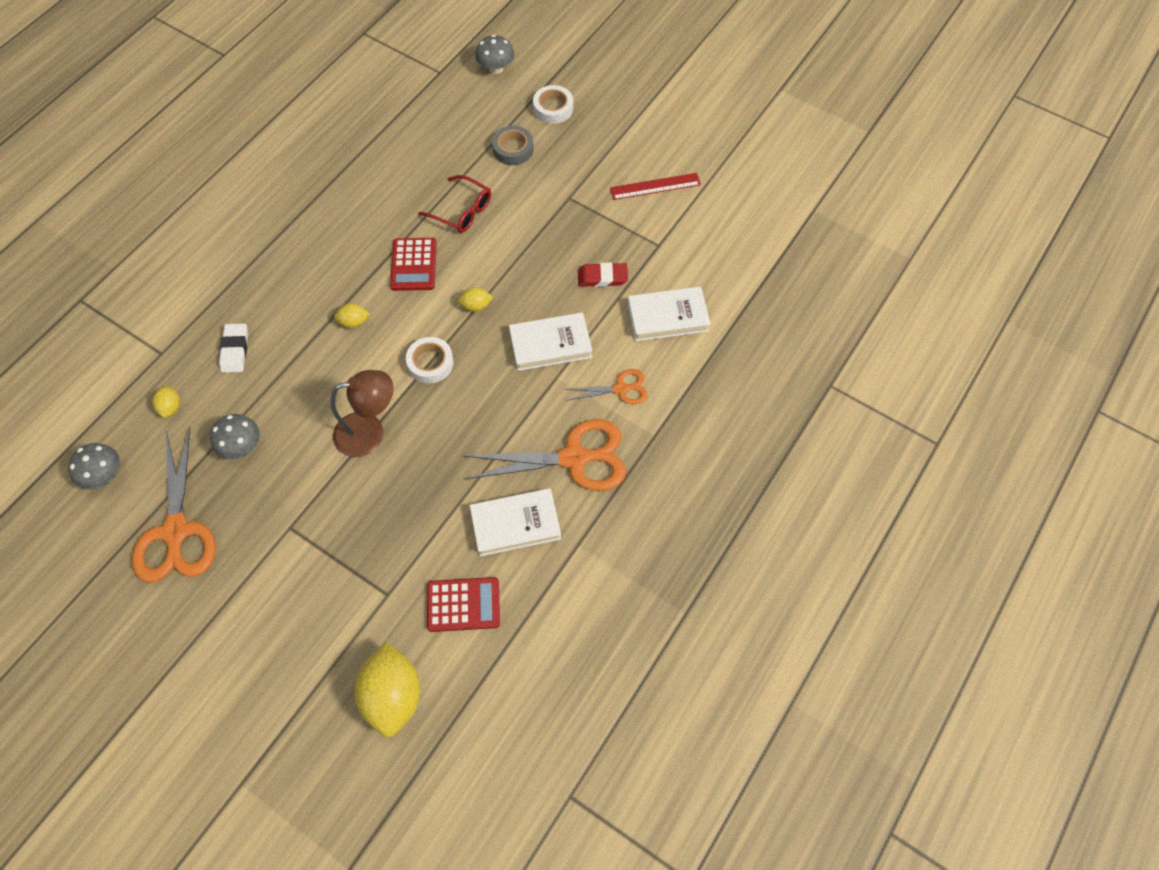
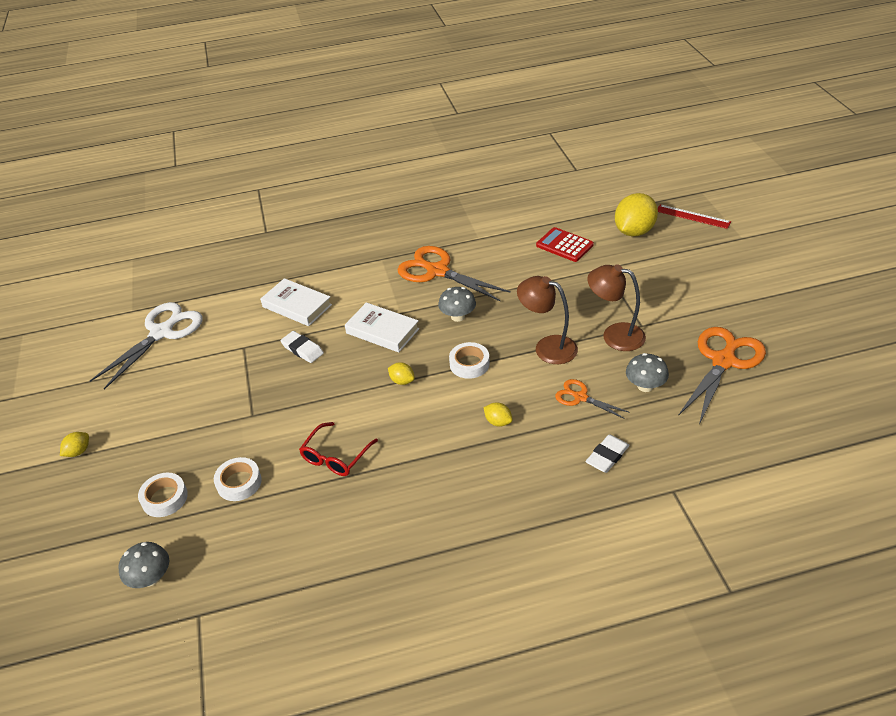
camera: 135 degrees left, 20 degrees down
(104, 476) = (765, 423): grey mushroom -> grey mushroom (458, 316)
(171, 407) = (686, 442): yellow lemon -> yellow lemon (78, 451)
(310, 494) = (614, 335): none -> brown lamp
(413, 265) = (414, 437): red calculator -> none
(461, 211) = (336, 456): red glasses -> red glasses turned 135 degrees counterclockwise
(513, 149) = (239, 482): grey tape -> white tape
(515, 524) = (502, 261): white book -> none
(602, 277) = (302, 349): red eraser -> white eraser
(620, 389) = (371, 287): orange scissors -> orange scissors (580, 397)
(655, 186) = (190, 385): red ruler -> red ruler (693, 216)
(751, 209) = (161, 333): none -> white scissors

